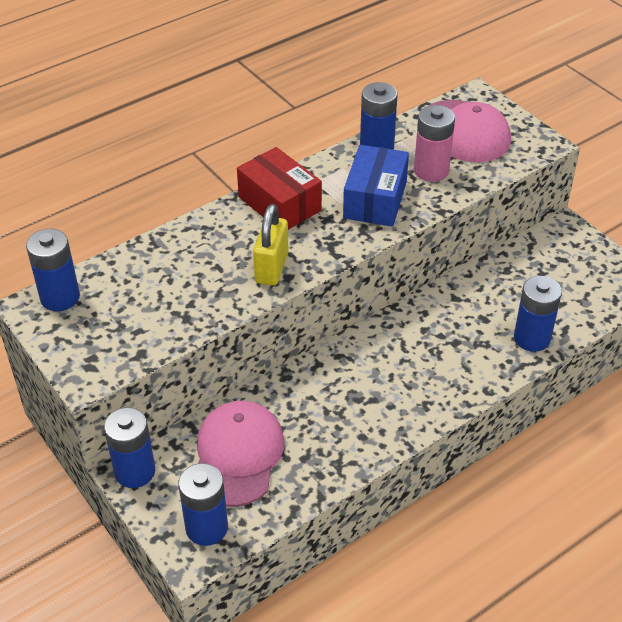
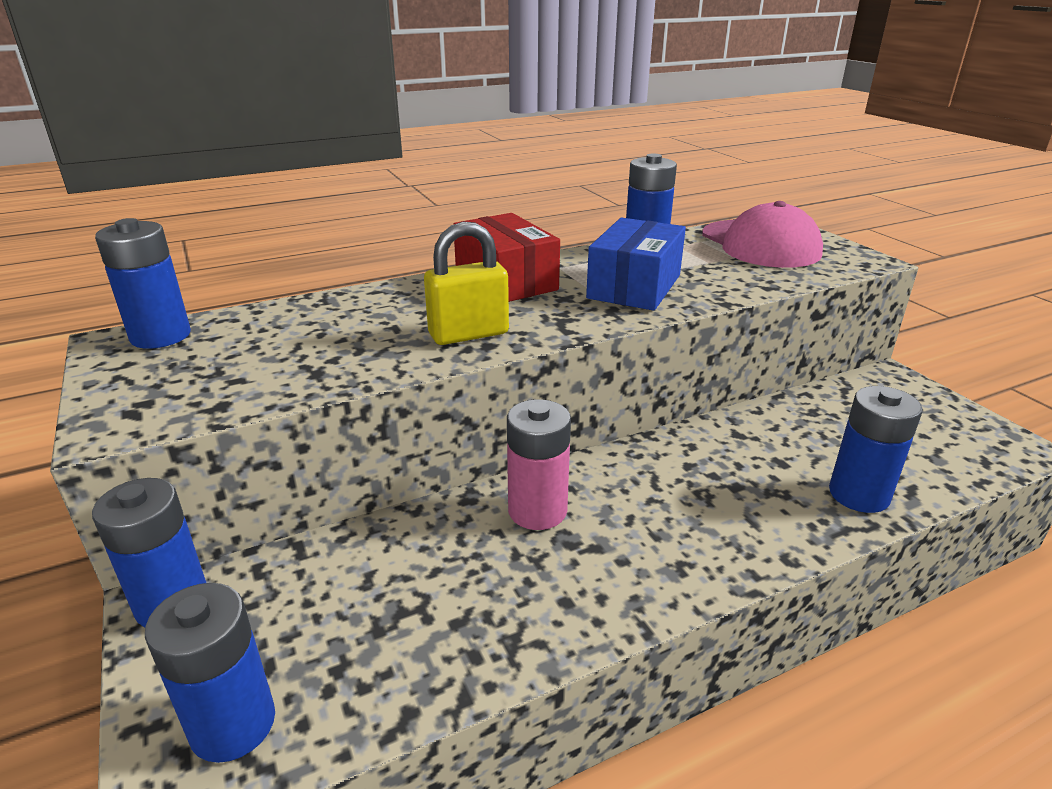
camera: 10 degrees right, 15 degrees down
(237, 455) = (348, 602): pink cap -> none
(272, 268) = (468, 334): yellow padlock -> yellow padlock turned 45 degrees clockwise
(431, 170) = (714, 269): pink battery -> pink battery (537, 511)

